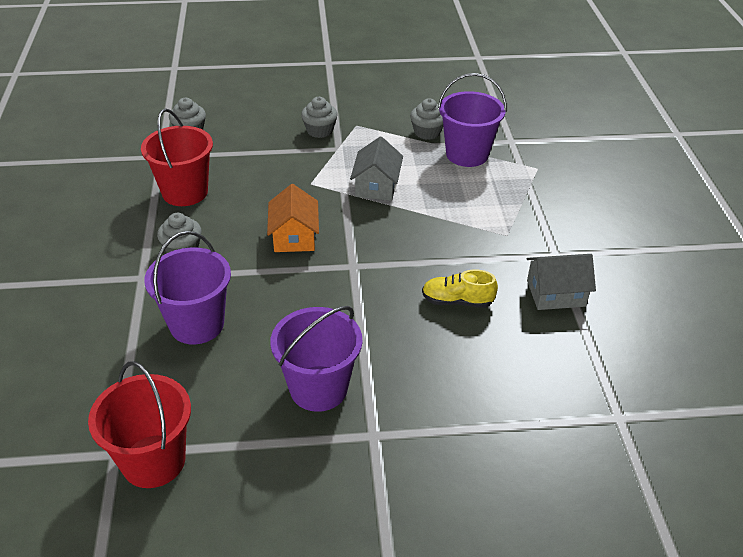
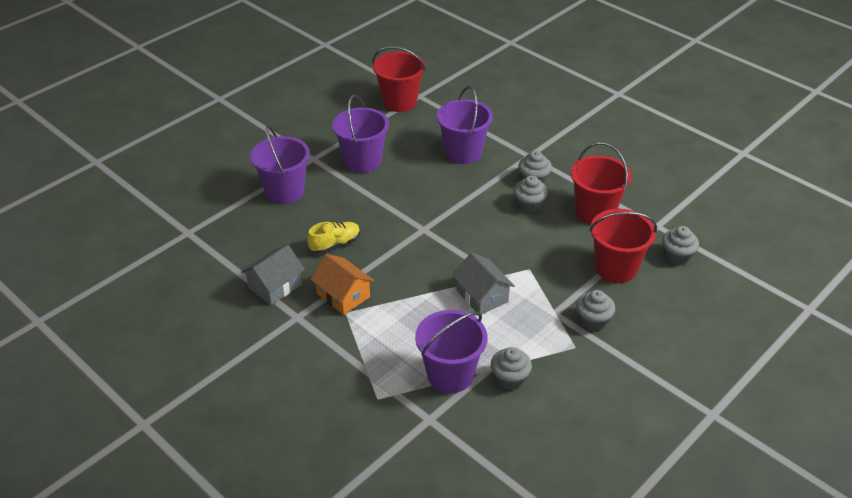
camera: 140 degrees right, 0 degrees up
(226, 230) = (529, 205): none -> grey cupcake
(246, 148) = (616, 268): none -> red bucket
(294, 236) = (483, 225): orange house -> orange house (343, 295)
(455, 404) = (284, 192): none -> purple bucket

